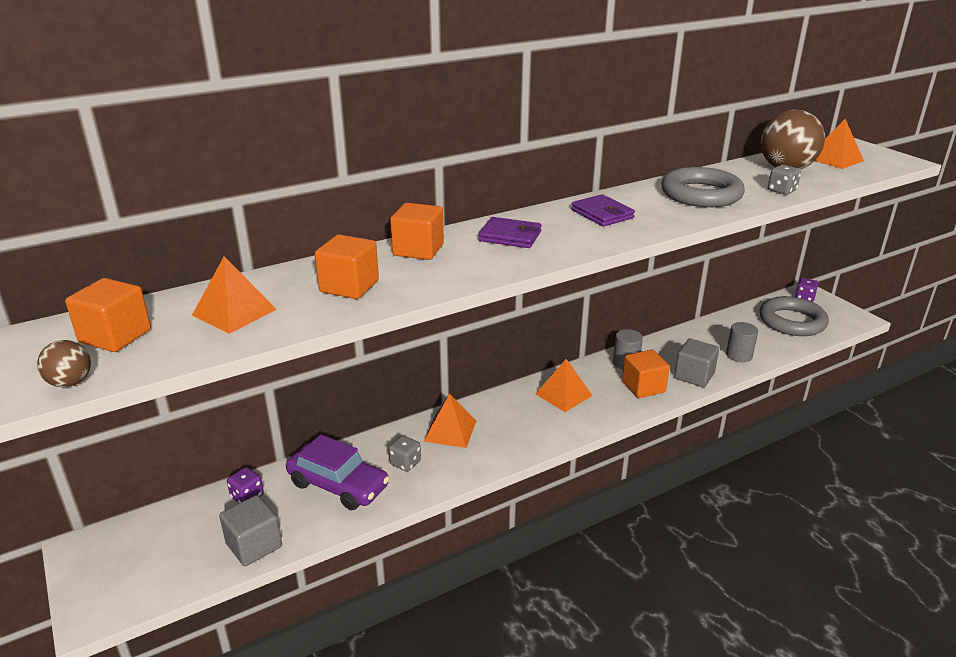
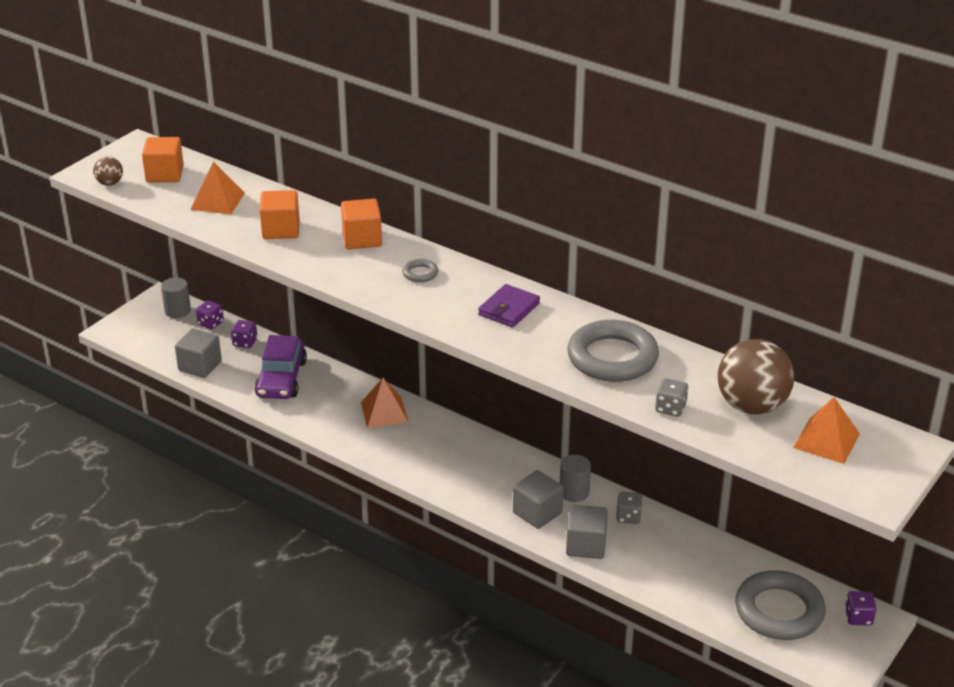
camera: 65 degrees right, 5 degrees up
(181, 515) = (210, 323): none -> purple dice
(405, 463) = (327, 402): grey dice -> grey dice (628, 517)
(510, 236) = (420, 273): purple wallet -> grey ring
(563, 394) = (486, 463): orange pyramid -> none
(643, 387) = (537, 513): orange cube -> grey cube
(739, 355) = (656, 574): grey cylinder -> grey cylinder (177, 311)

